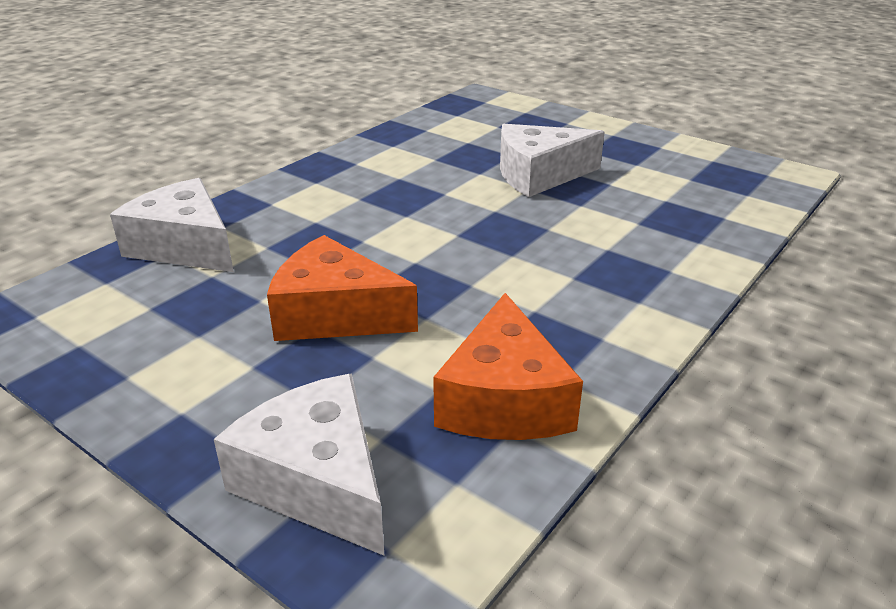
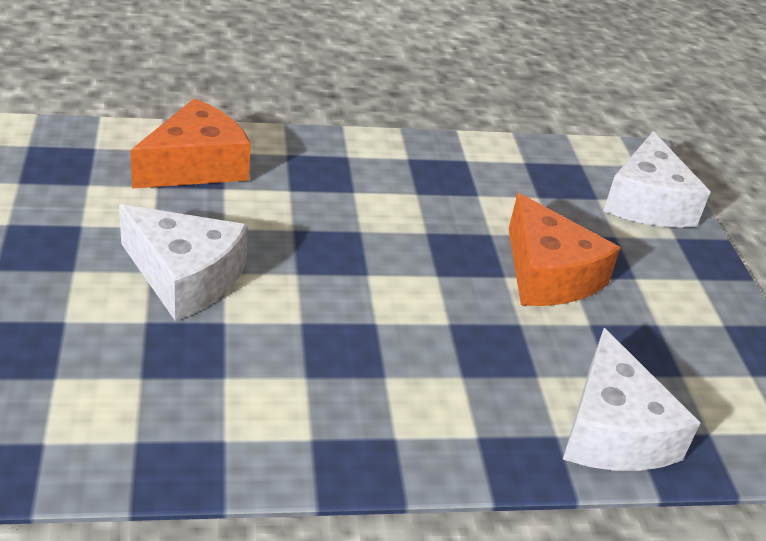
camera: 140 degrees left, 5 degrees up
(504, 400) = (511, 171): orange cheese -> orange cheese (196, 165)

